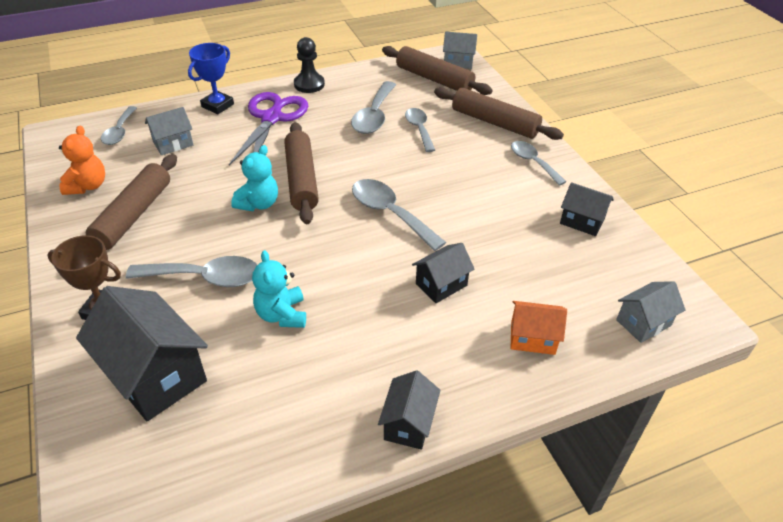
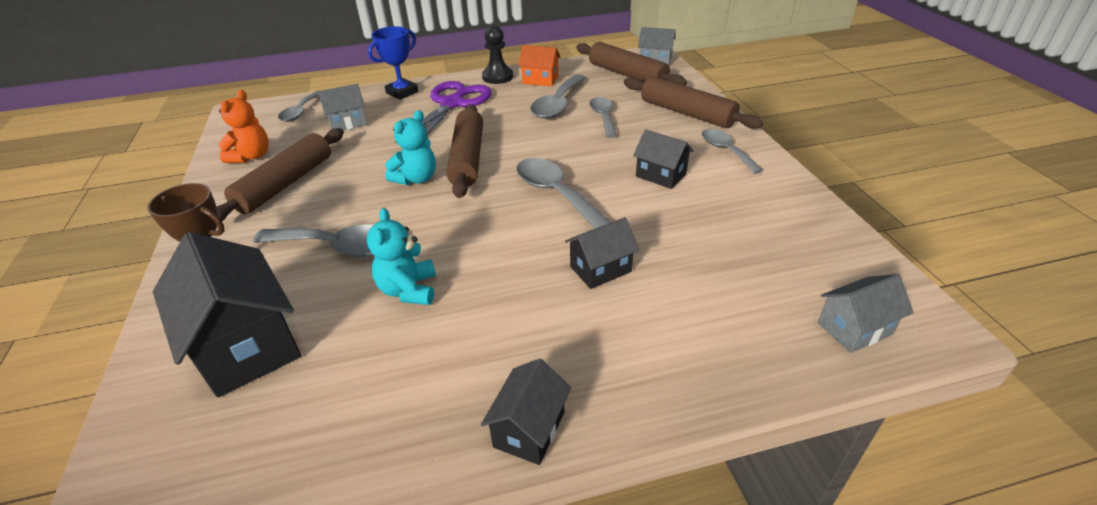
camera: 10 degrees right, 5 degrees down
(532, 338) = (705, 337): orange house -> orange house (540, 80)
(582, 221) = (779, 211): black house -> black house (660, 175)

